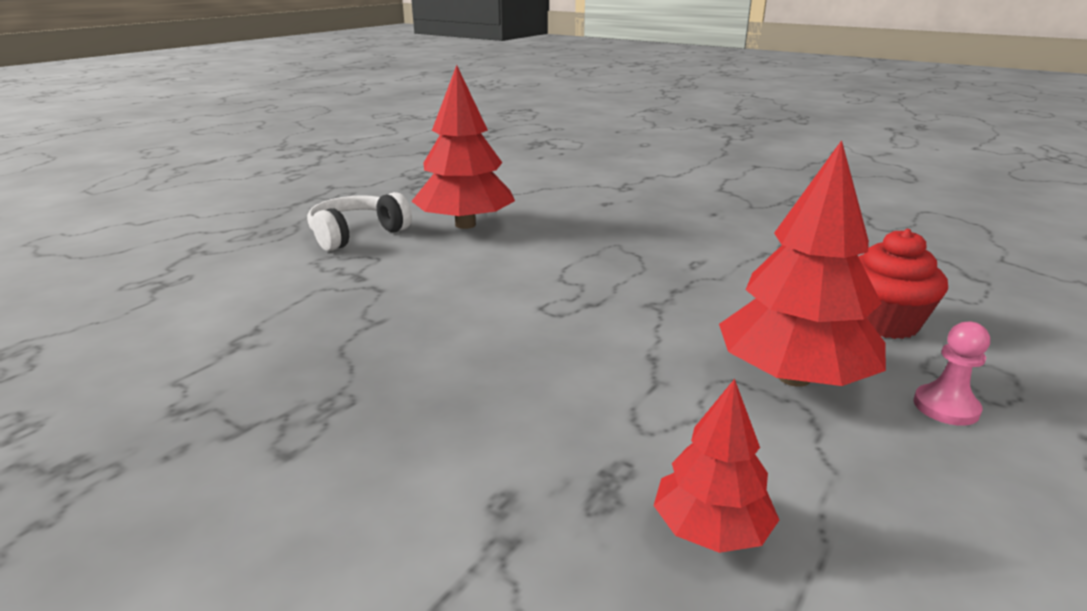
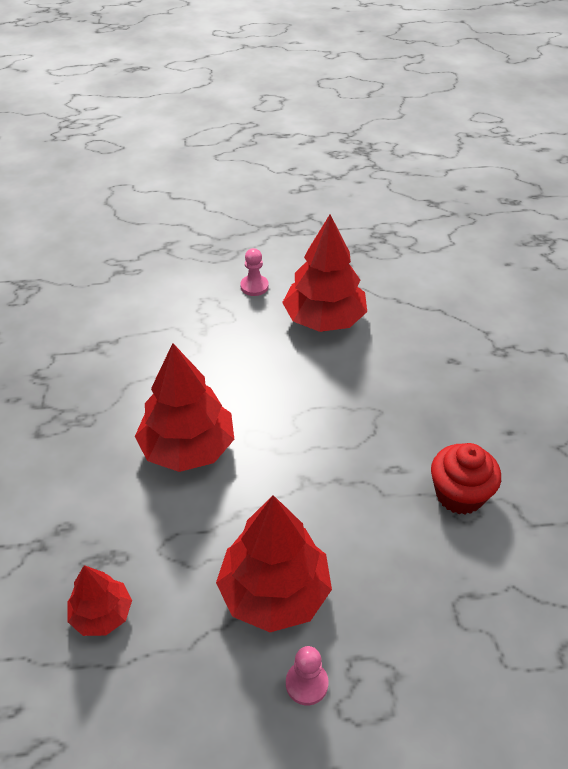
camera: 50 degrees right, 20 degrees up
(357, 234) = (254, 286): white headphones -> pink pawn
(509, 349) = (187, 448): none -> red tree
(883, 323) = (403, 615): red cupcake -> red cupcake (459, 494)

